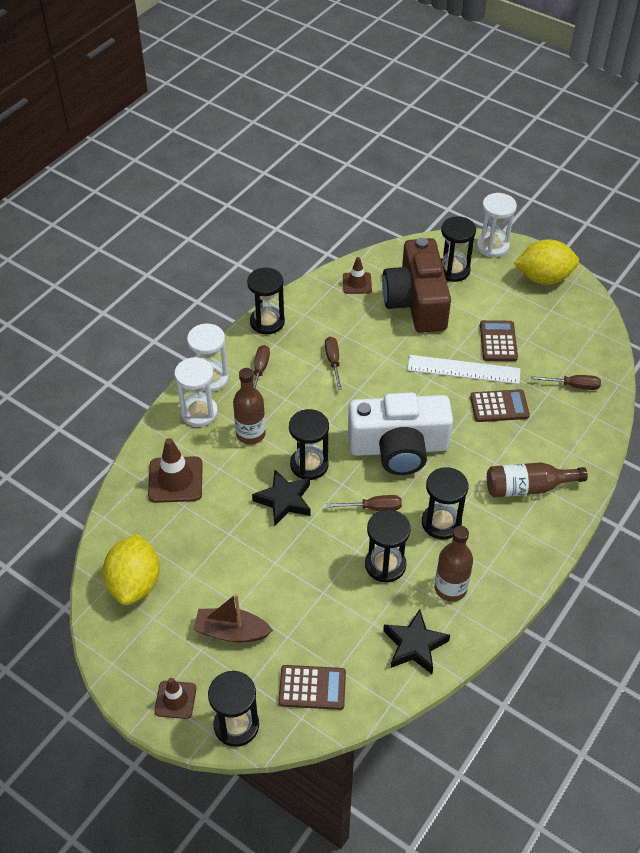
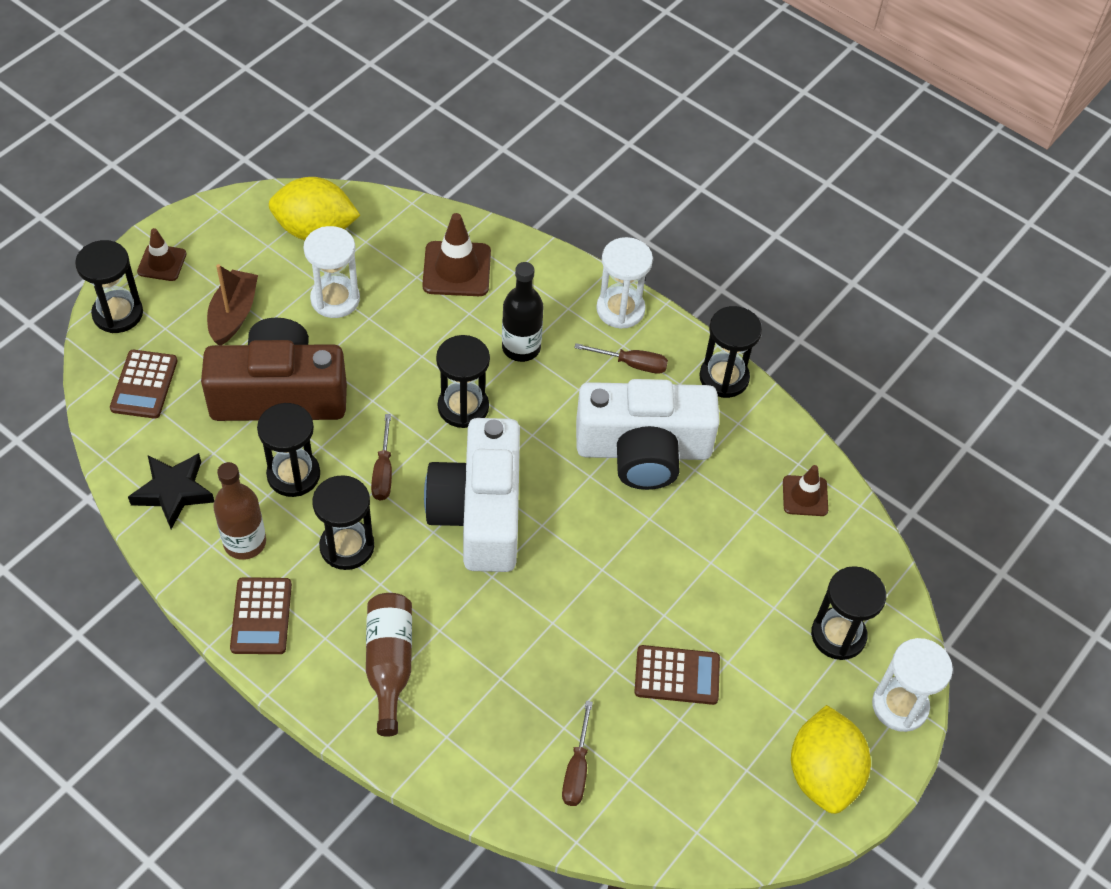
camera: 90 degrees right, 5 degrees up
(199, 412) = (562, 295): white hourglass -> white hourglass (335, 299)
(250, 434) = (521, 347): brown bottle -> black bottle
(284, 500) = (409, 376): black star -> none
(333, 362) = (643, 450): brown screwdriver -> white camera
(416, 302) = (765, 572): brown camera -> brown camera (279, 393)
(463, 370) = (619, 616): white ruler -> none
(499, 406) = (543, 653): brown calculator -> brown calculator (261, 616)

